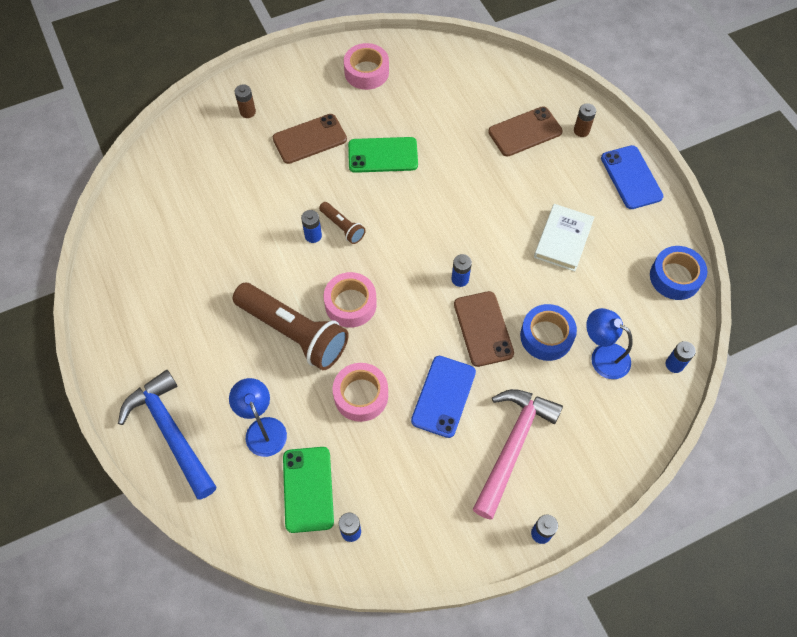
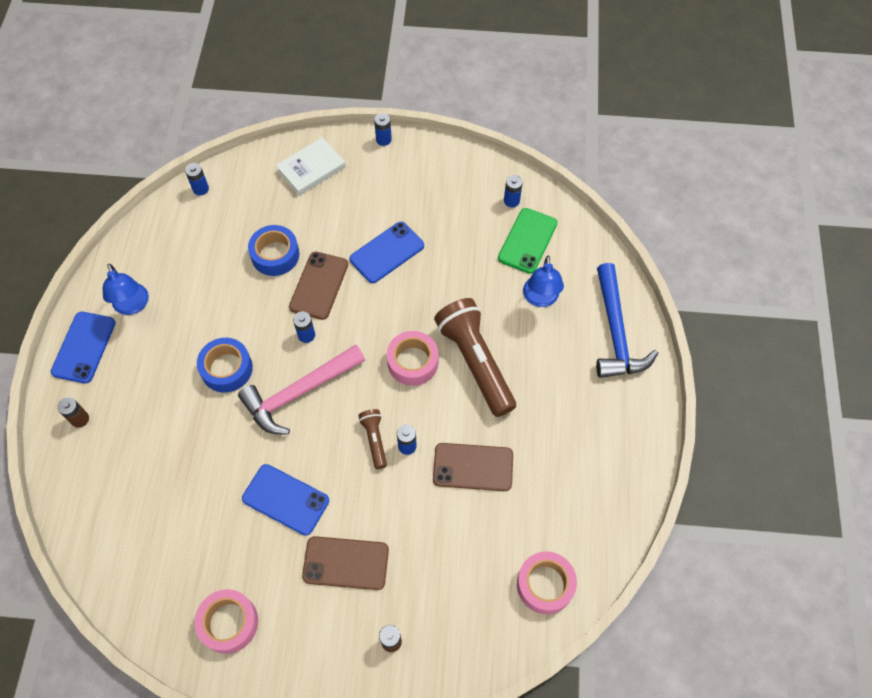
camera: 150 degrees left, 0 degrees up
(361, 395) = (450, 284): pink tape -> pink tape (545, 585)
(383, 155) = (285, 499): green phone -> blue phone
(513, 445) = (361, 196): pink hammer -> pink hammer (298, 393)
(525, 132) = (131, 448): brown phone -> brown phone (473, 467)
(563, 239) = (193, 323): white book -> white book (311, 169)
(602, 356) = (246, 220): blue lamp -> blue lamp (132, 306)
(675, 277) = (136, 246): blue tape -> blue tape (227, 369)

